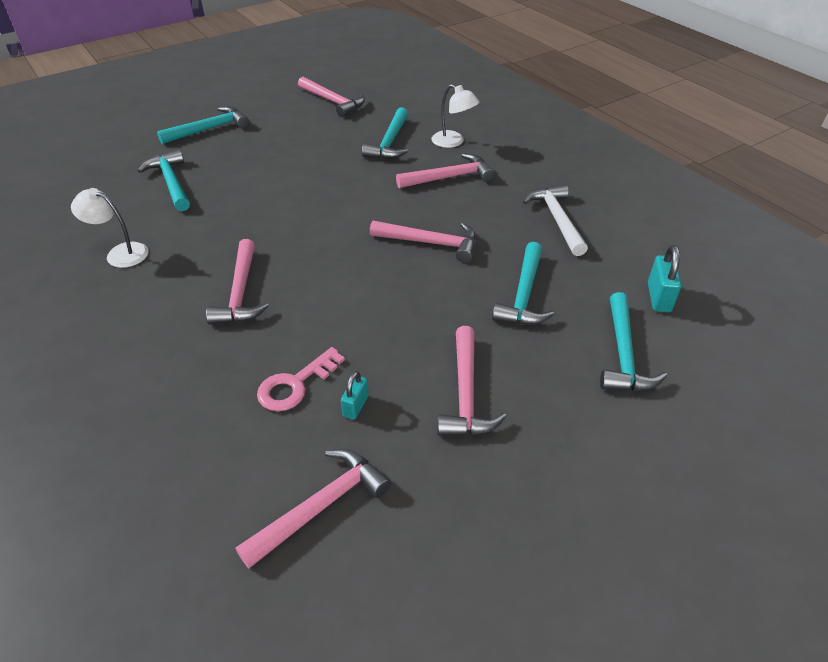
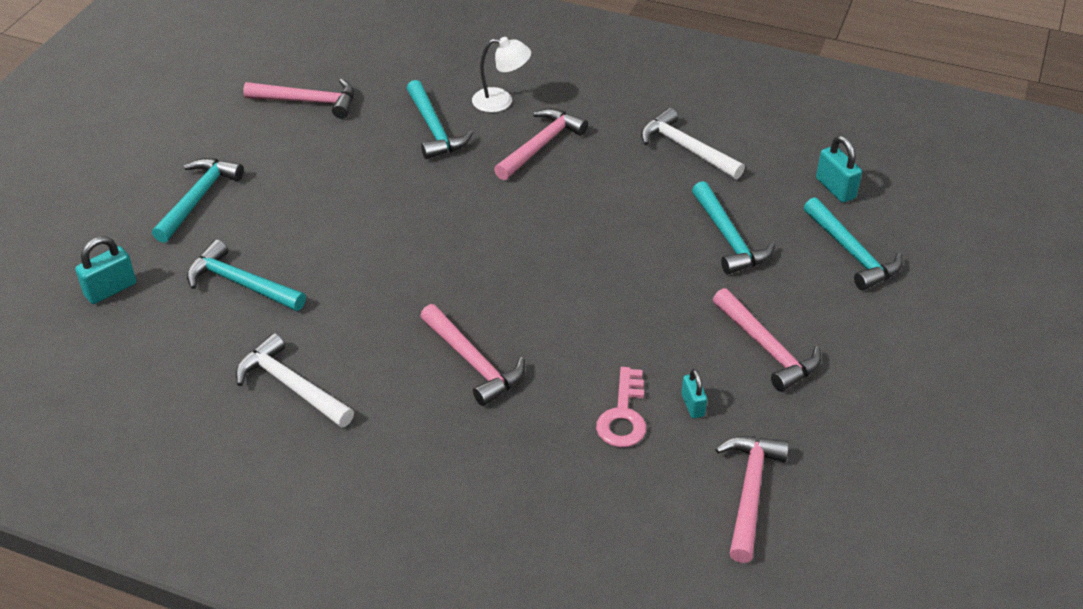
camera: 35 degrees left, 0 degrees up
(105, 157) = (110, 289): none -> turquoise padlock
(120, 253) = (292, 386): white lamp -> white hammer
(430, 243) = (597, 226): pink hammer -> none

